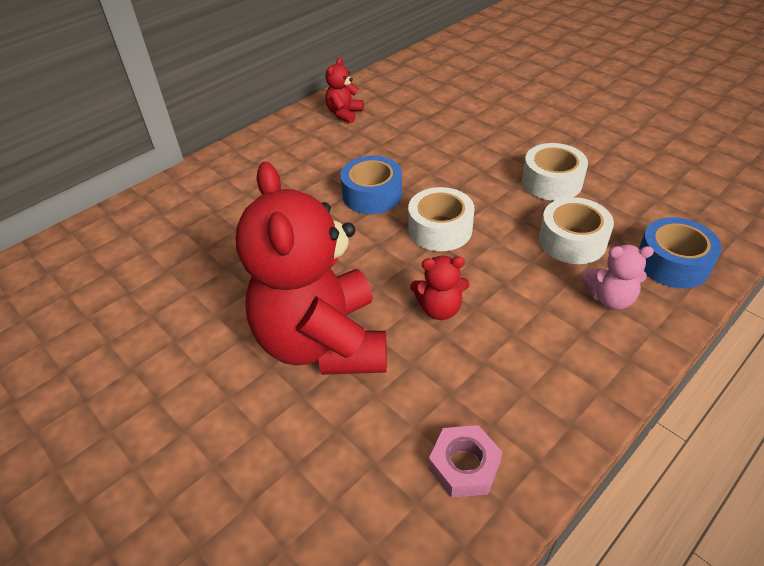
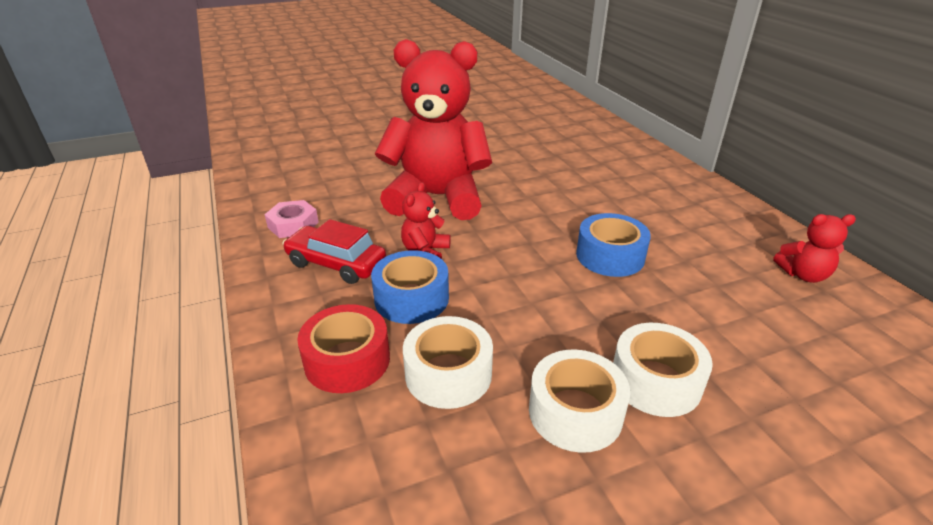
camera: 110 degrees right, 10 degrees down
(344, 114) = (803, 275): red teddy bear -> red teddy bear turned 135 degrees clockwise
(440, 229) = (529, 283): white tape -> white tape (655, 381)
(506, 372) = (336, 263): none -> red car
(610, 298) = (347, 360): pink teddy bear -> red tape
(672, 263) = (346, 450): blue tape -> blue tape (411, 298)

